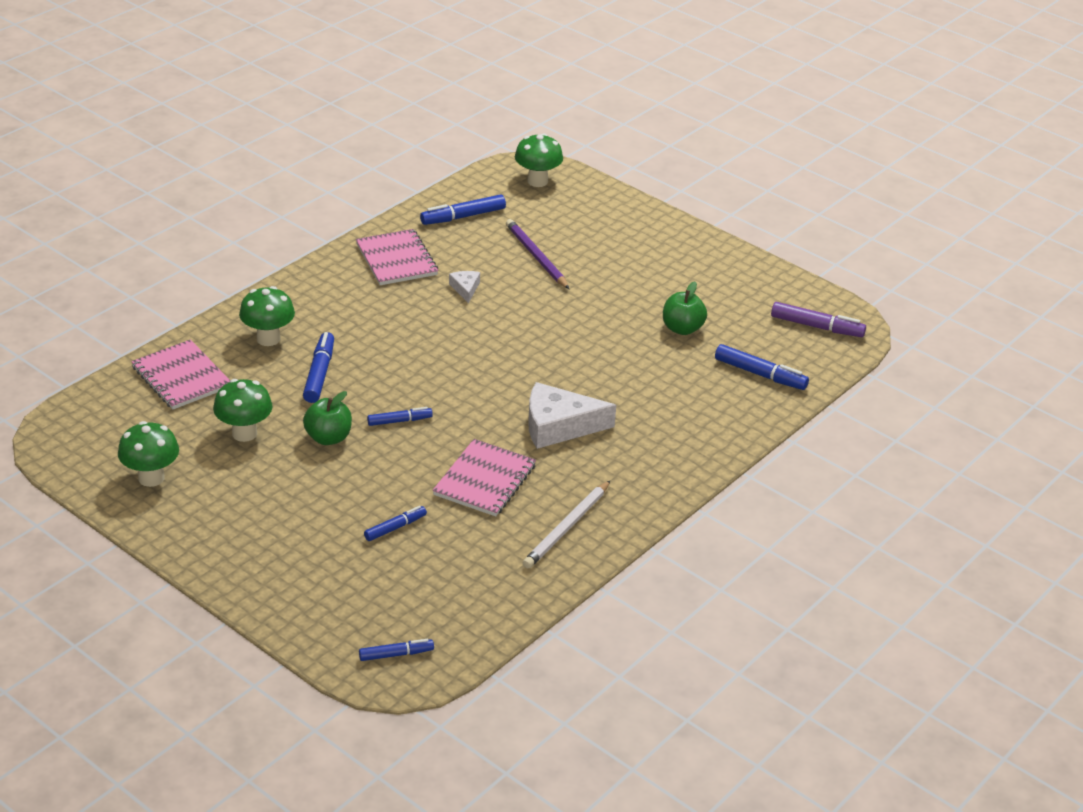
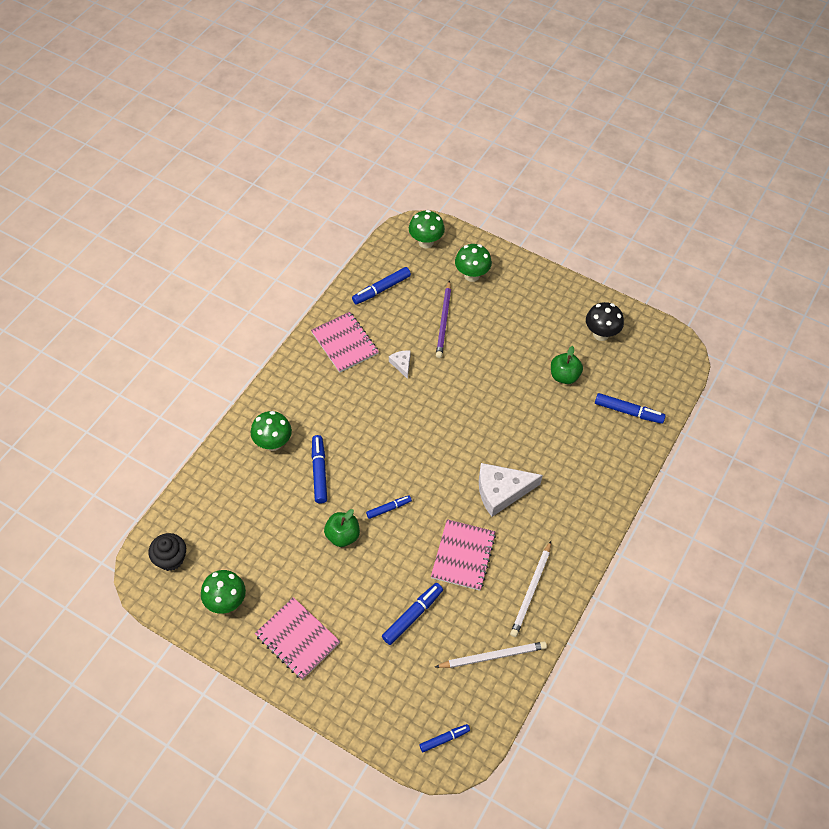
camera: 10 degrees left, 20 degrees up
(94, 427) = (170, 558): none -> black cupcake
(181, 377) = (220, 495): pink notebook -> pink notebook (297, 639)
(244, 433) = (281, 543): green mushroom -> green mushroom (471, 275)
(395, 528) = (412, 616): blue marker -> blue marker, size x1.58
(492, 583) = (493, 656): none -> white pencil
(536, 256) = (444, 321): purple pencil -> purple pencil turned 135 degrees counterclockwise
(746, 296) = (601, 334): none -> black mushroom
(817, 327) = (656, 356): purple marker -> none

